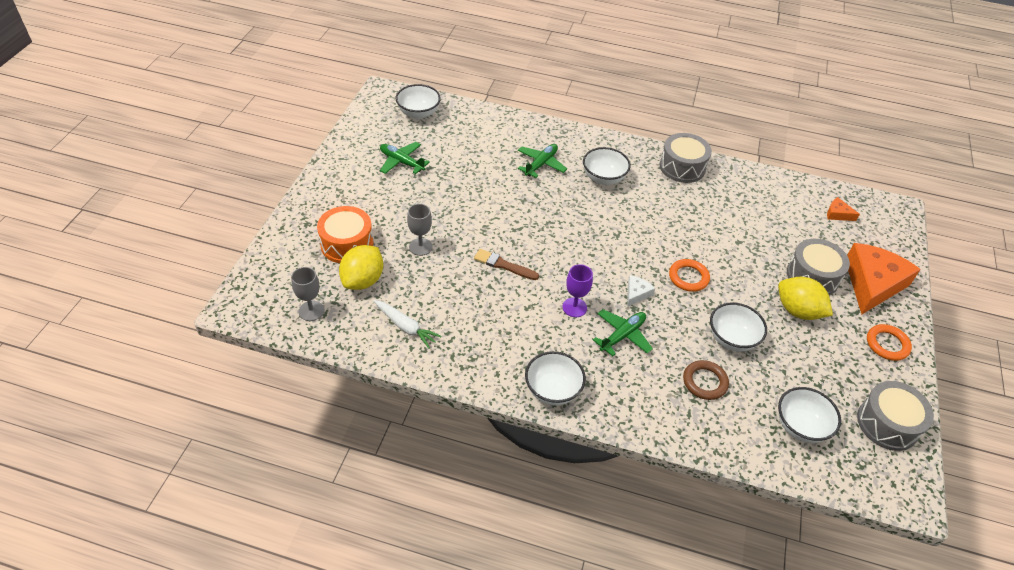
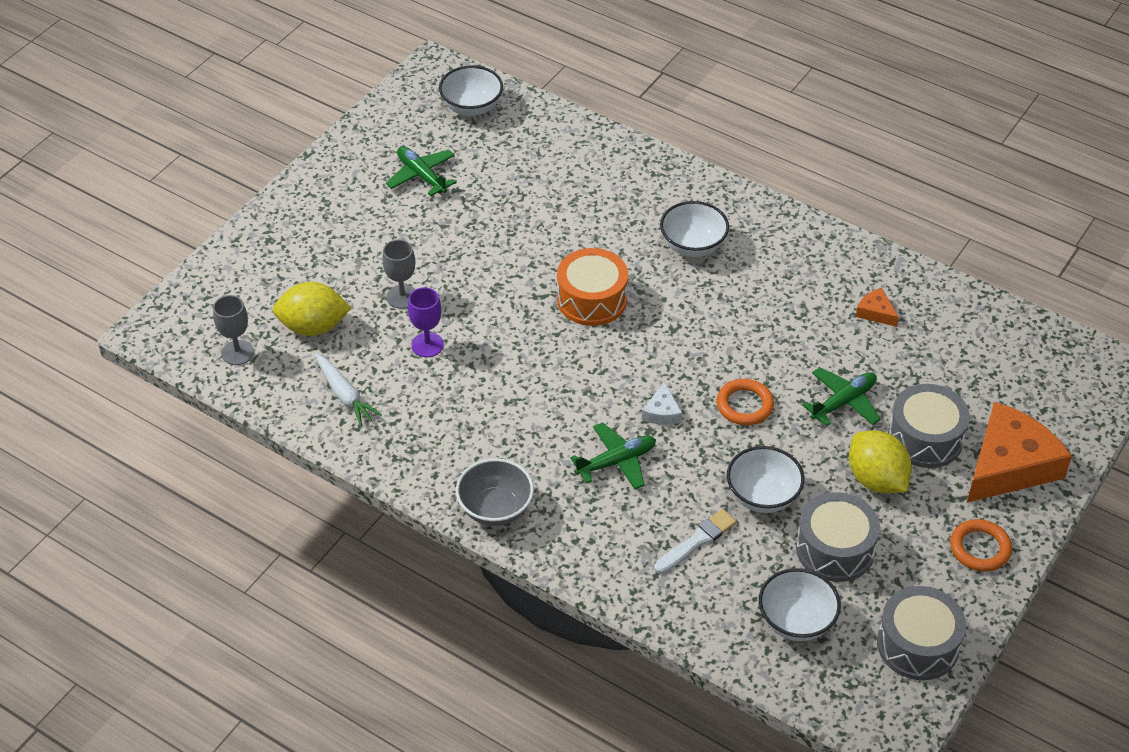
camera: 20 degrees right, 0 degrees up
(347, 244) = (310, 276): orange drum -> orange drum (592, 299)
(363, 280) = (313, 327): yellow lemon -> yellow lemon turned 45 degrees clockwise
(503, 265) = (500, 341): brown brush -> none
(541, 164) = (612, 211): green plane -> green plane (843, 402)
(552, 390) = (495, 509): white bowl -> grey bowl
(574, 307) = (570, 414): purple goblet -> purple goblet (427, 345)
(636, 293) = (662, 412): white cheese -> white cheese turned 135 degrees clockwise
(682, 167) = (817, 249): grey drum -> grey drum (835, 549)
(704, 382) = (697, 541): brown ring -> white brush
(837, 214) = (1016, 359): orange cheese -> orange cheese (875, 312)

